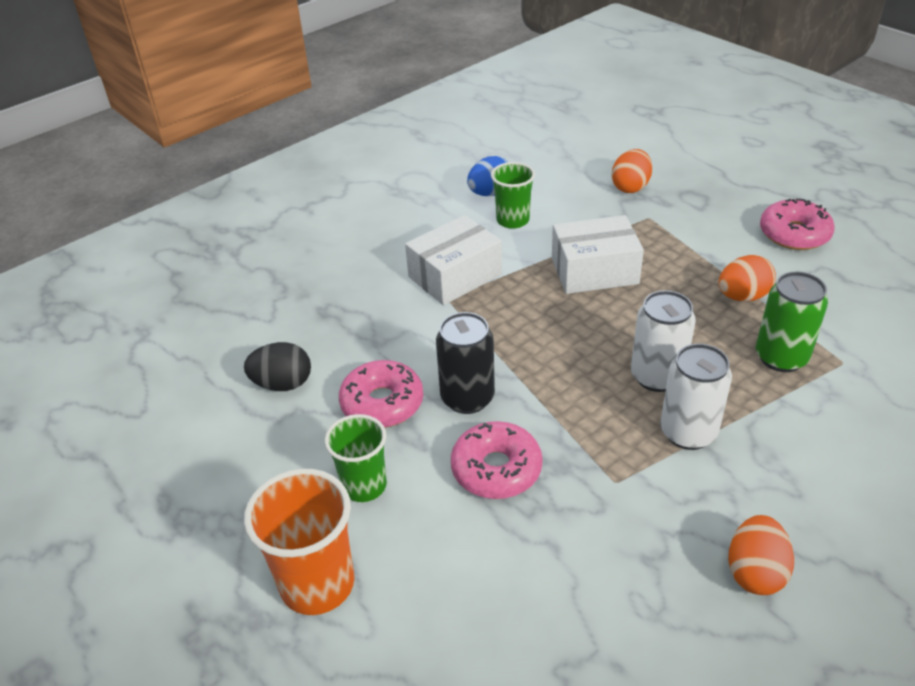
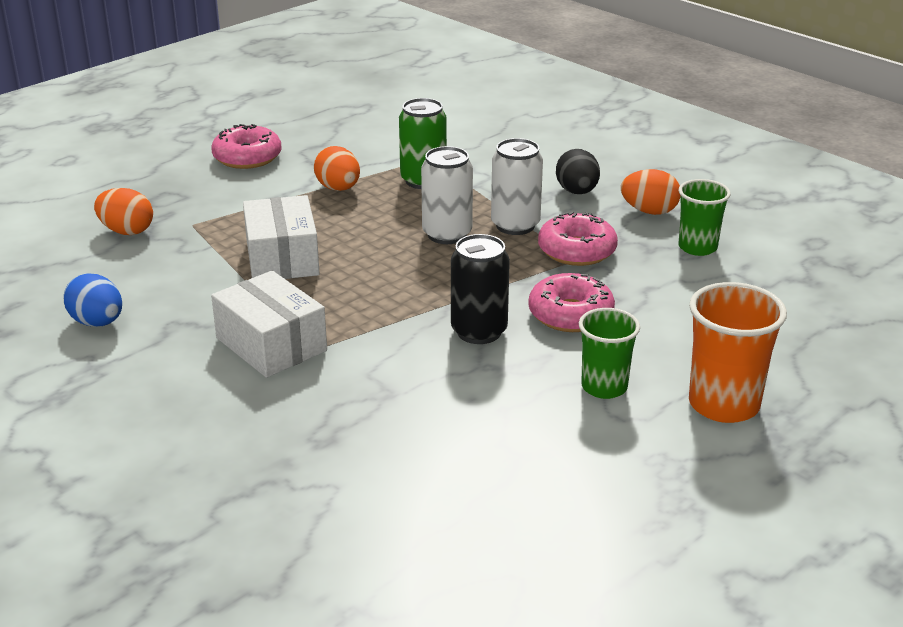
camera: 95 degrees left, 10 degrees down
(282, 384) = (460, 458): black egg -> black egg (577, 192)
(382, 403) = (489, 383): pink donut -> pink donut (577, 251)
(512, 220) = (167, 306): green cup -> green cup (697, 247)

